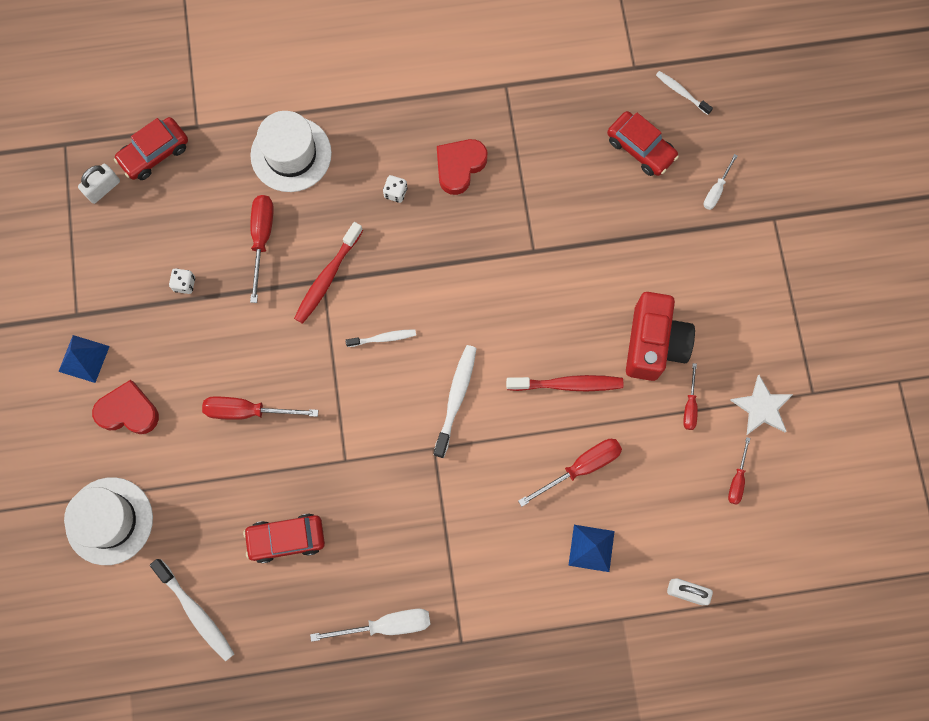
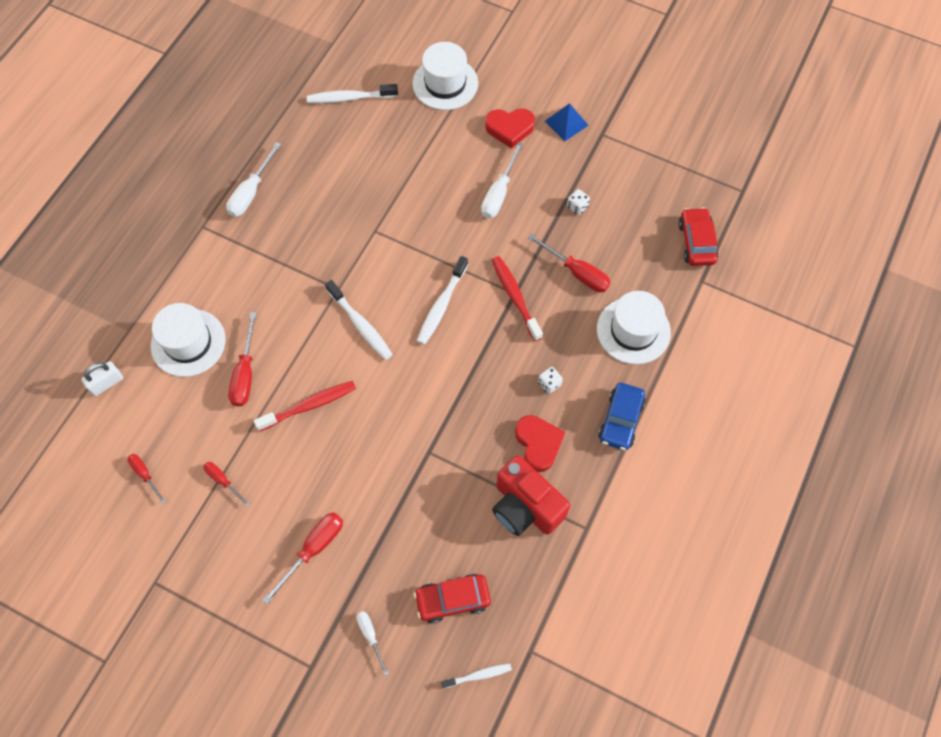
camera: 125 degrees right, 10 degrees down
(103, 188) = (689, 196): white padlock -> none
(128, 411) = (510, 129): red heart -> red heart turned 45 degrees clockwise
(218, 369) = (499, 193): none -> white screwdriver
(248, 411) = (455, 194): red screwdriver -> red screwdriver (313, 549)
(286, 539) = (352, 169): red car -> none
(383, 338) = (441, 305): white toothbrush -> white toothbrush, size x1.64
(388, 114) = (620, 420): none -> blue car
(567, 384) = (309, 405): red toothbrush -> red toothbrush turned 150 degrees counterclockwise
(591, 548) = (188, 342): blue pyramid -> white hat
(653, 344) = (288, 489): red camera -> red camera (525, 507)
(762, 407) = (177, 534): white star -> none

